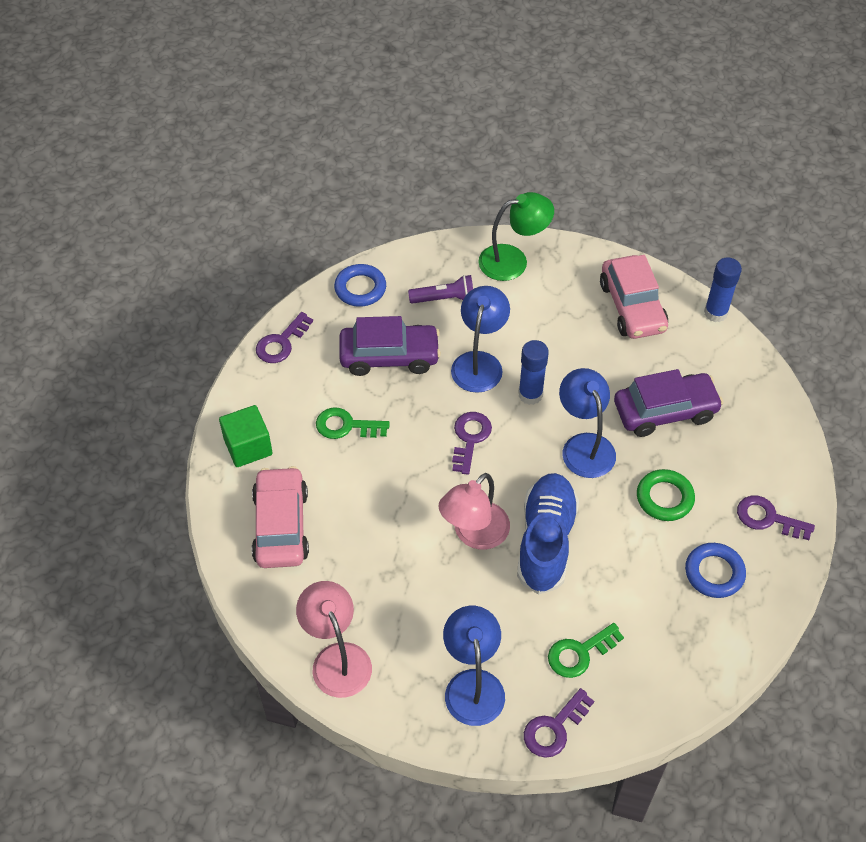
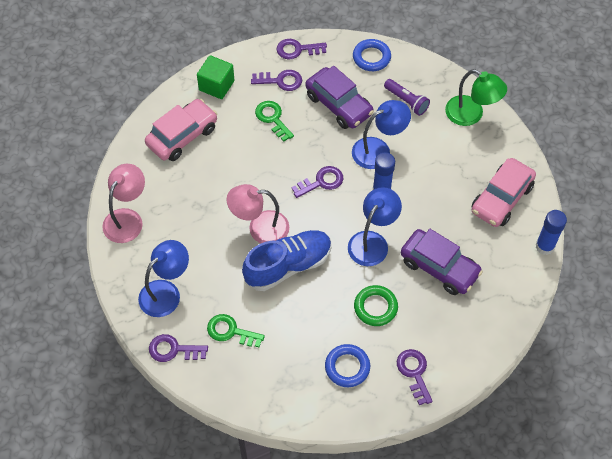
camera: 50 degrees right, 5 degrees up
(305, 385) = (281, 81): none -> purple key

